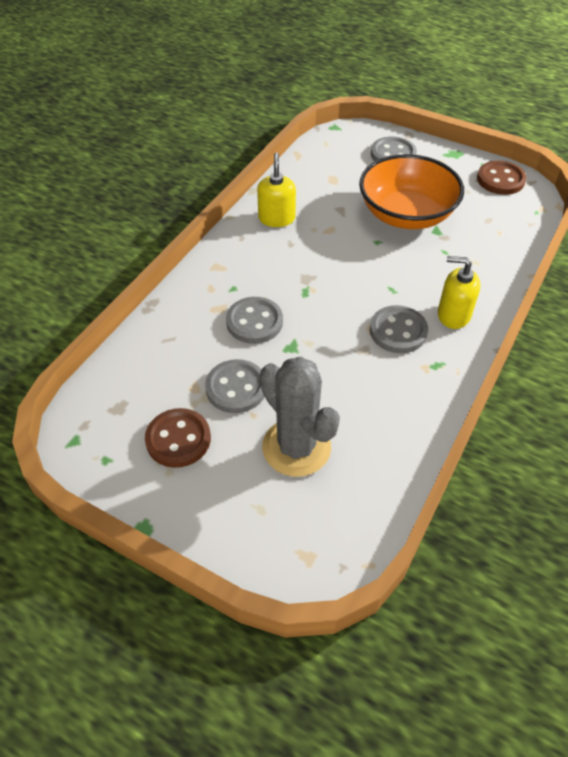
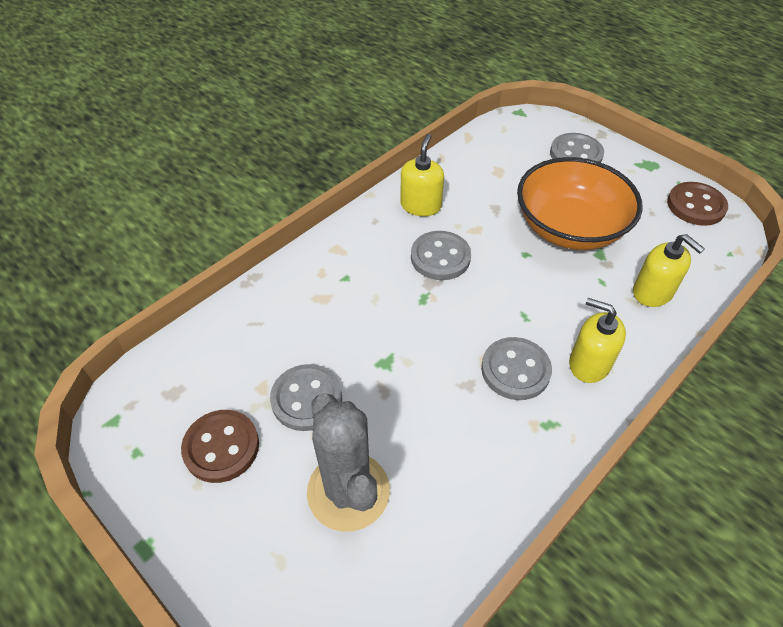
camera: 15 degrees right, 0 degrees up
(254, 322) = (354, 323): grey button -> grey button (440, 257)
(486, 252) = (652, 292): none -> yellow soap dispenser

